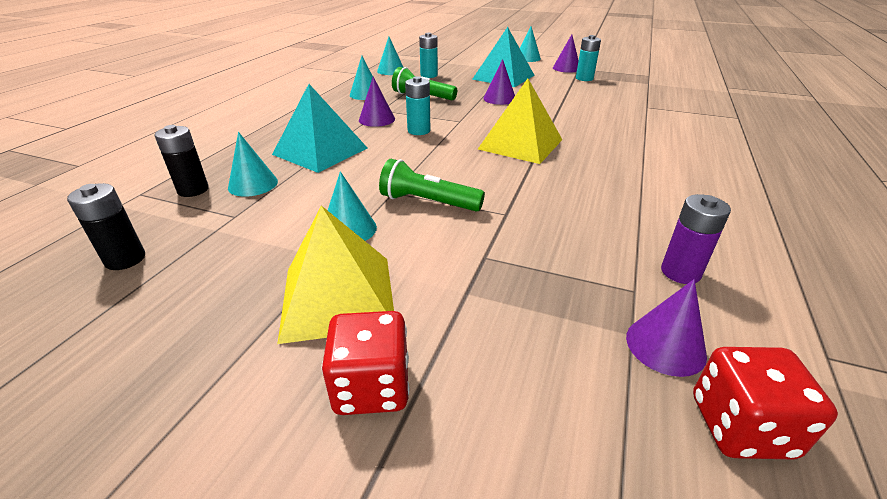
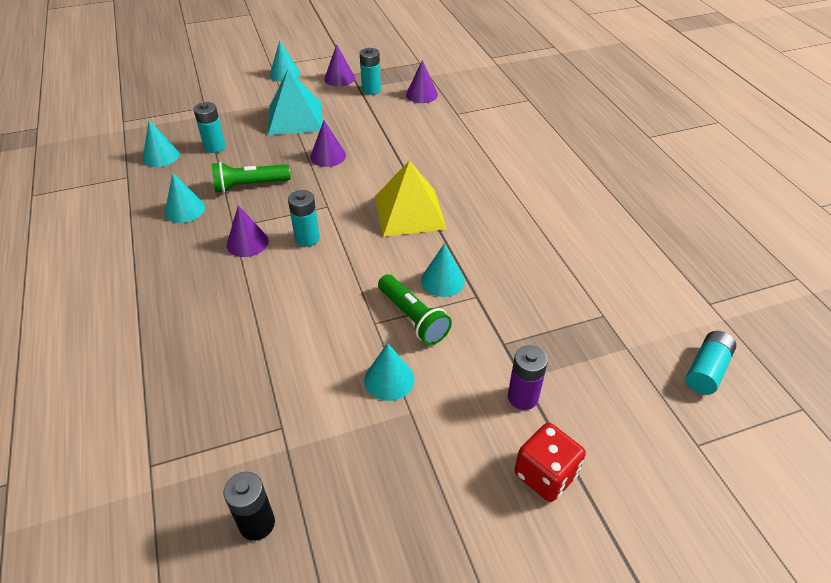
camera: 40 degrees left, 10 degrees up
(193, 190) = (198, 428): black battery -> none
(253, 184) = (245, 387): turquoise cone -> turquoise cone (442, 280)
(320, 151) = (250, 313): turquoise pyramid -> none
(338, 296) = (455, 436): yellow pyramid -> none
(428, 202) = (413, 318): green flashlight -> green flashlight turned 105 degrees counterclockwise
(665, 345) = (646, 344): purple cone -> purple cone (421, 94)
(680, 272) = (613, 285): purple battery -> purple battery (522, 397)
(740, 426) = (706, 370): red dice -> turquoise battery

